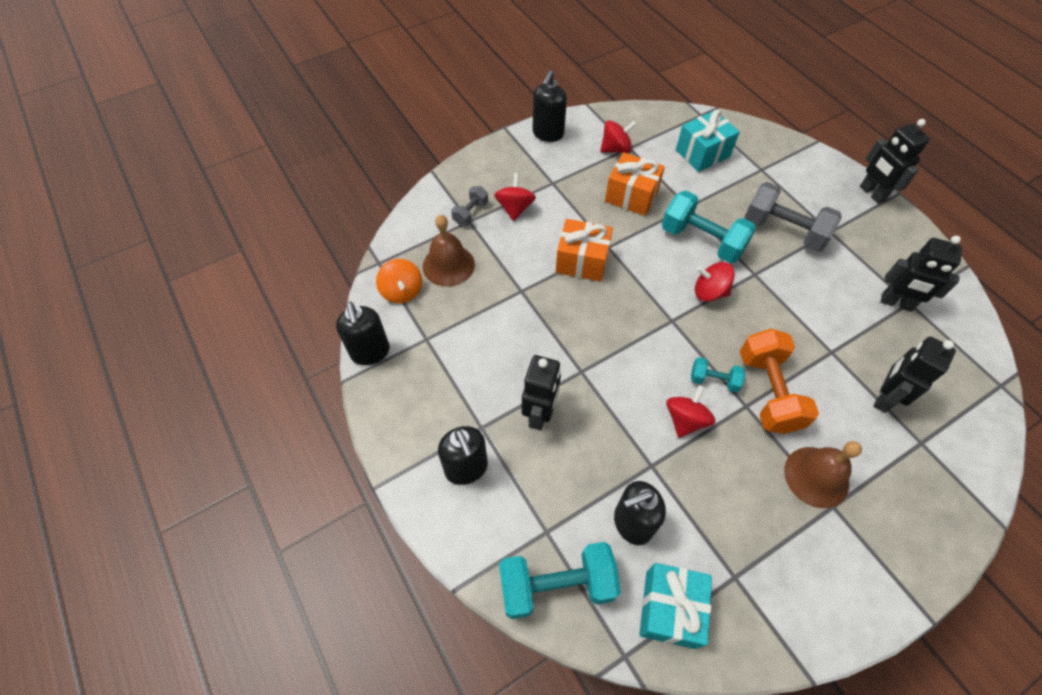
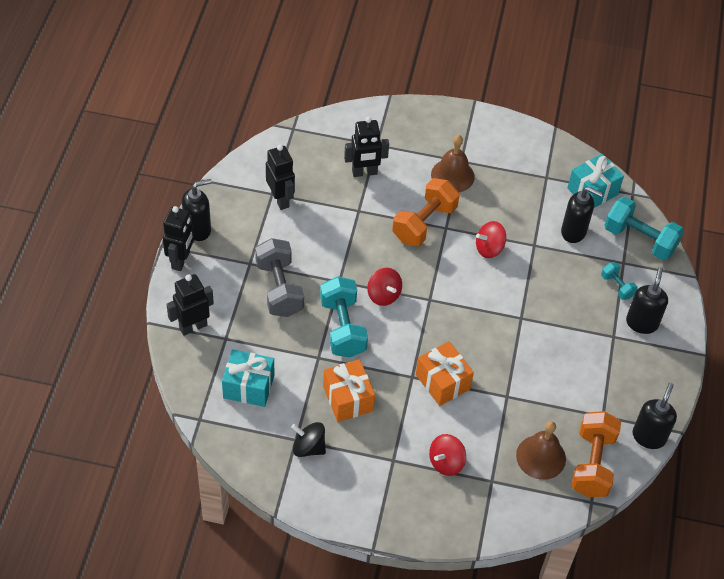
camera: 140 degrees left, 5 degrees down
(402, 291) = (592, 464): orange spinning top -> orange dumbbell
(470, 213) = (484, 487): grey dumbbell -> none
(540, 414) = (571, 316): black robot -> black robot (193, 326)
(548, 134) = (345, 509): black soap dispenser -> black soap dispenser (198, 229)
(615, 149) = (308, 447): red spinning top -> black spinning top
(714, 380) = (447, 252): turquoise dumbbell -> turquoise dumbbell (617, 286)

